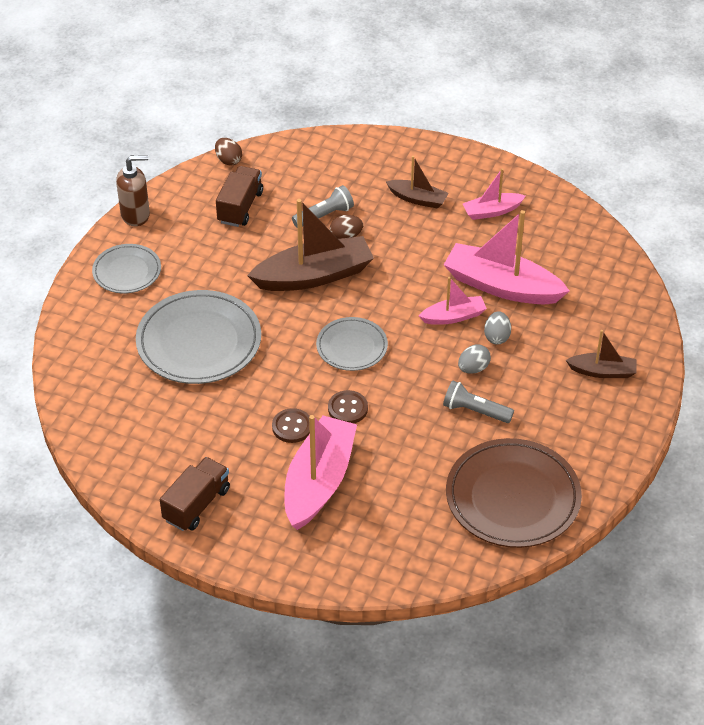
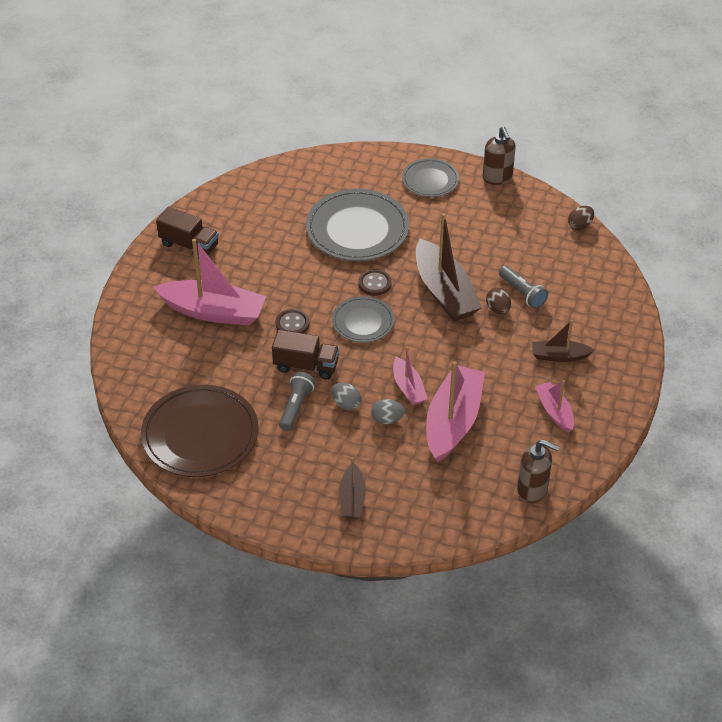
camera: 85 degrees right, 0 degrees up
(240, 207) = (521, 238): brown truck -> brown truck (306, 366)
(292, 427) = (270, 291): brown button -> brown button (375, 283)
(418, 199) = (559, 356): brown boat -> brown boat turned 75 degrees clockwise
(590, 238) = (532, 489): none -> brown soap dispenser

